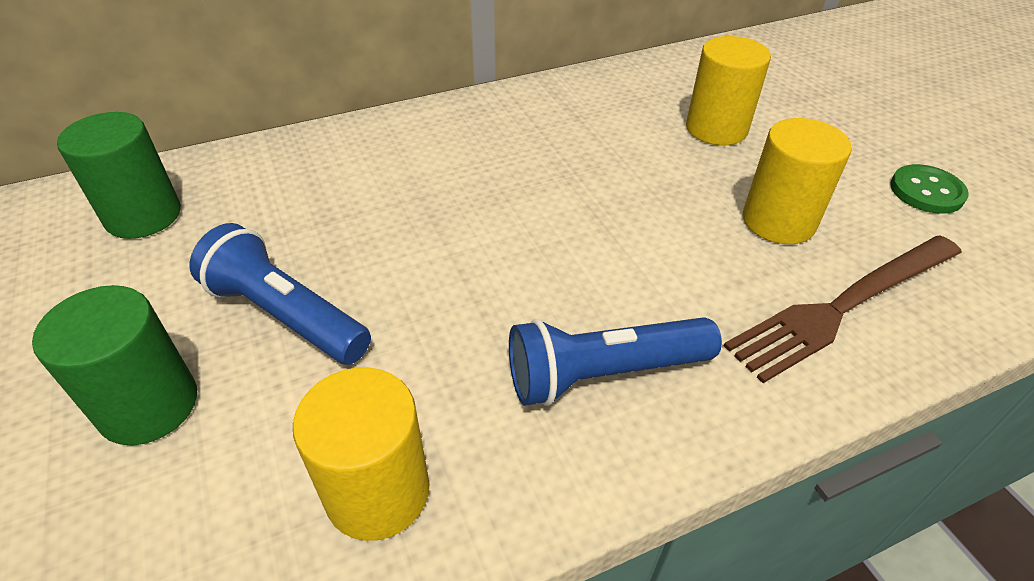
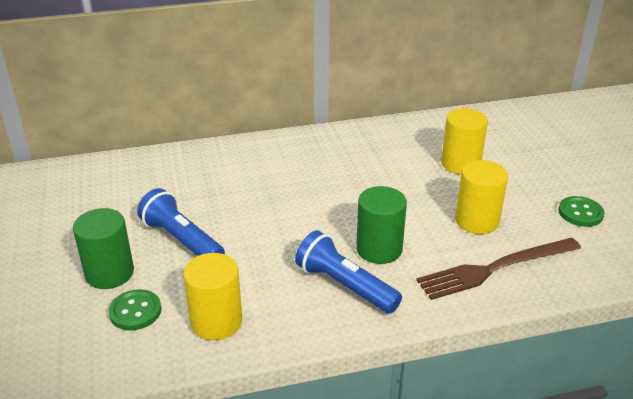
camera: 10 degrees right, 10 degrees down
(143, 216) = (110, 183): green cylinder -> green cylinder (379, 249)
(207, 490) = (135, 311): none -> green button
(604, 374) = (345, 286): blue flashlight -> blue flashlight turned 45 degrees clockwise

